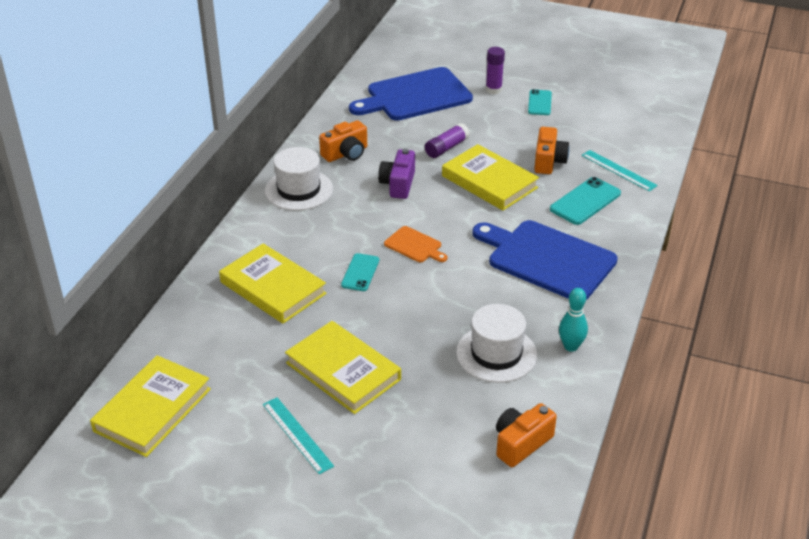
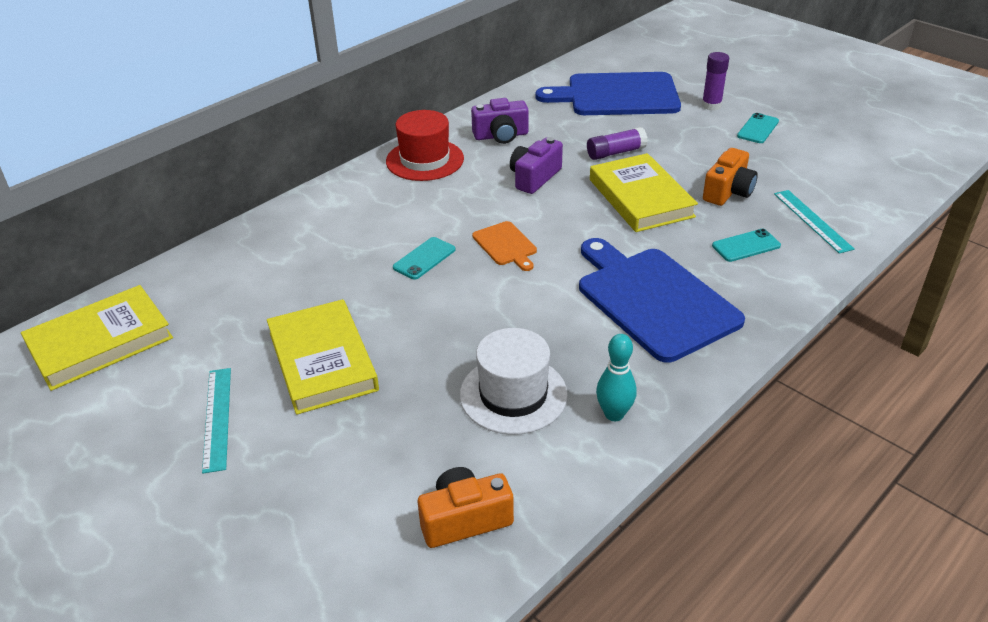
camera: 25 degrees right, 0 degrees up
(273, 288) = (321, 250): yellow book -> none
(298, 190) = (425, 160): white hat -> red hat
(346, 153) = (501, 136): orange camera -> purple camera
(585, 201) = (746, 246): turquoise phone -> turquoise phone, size x0.66

